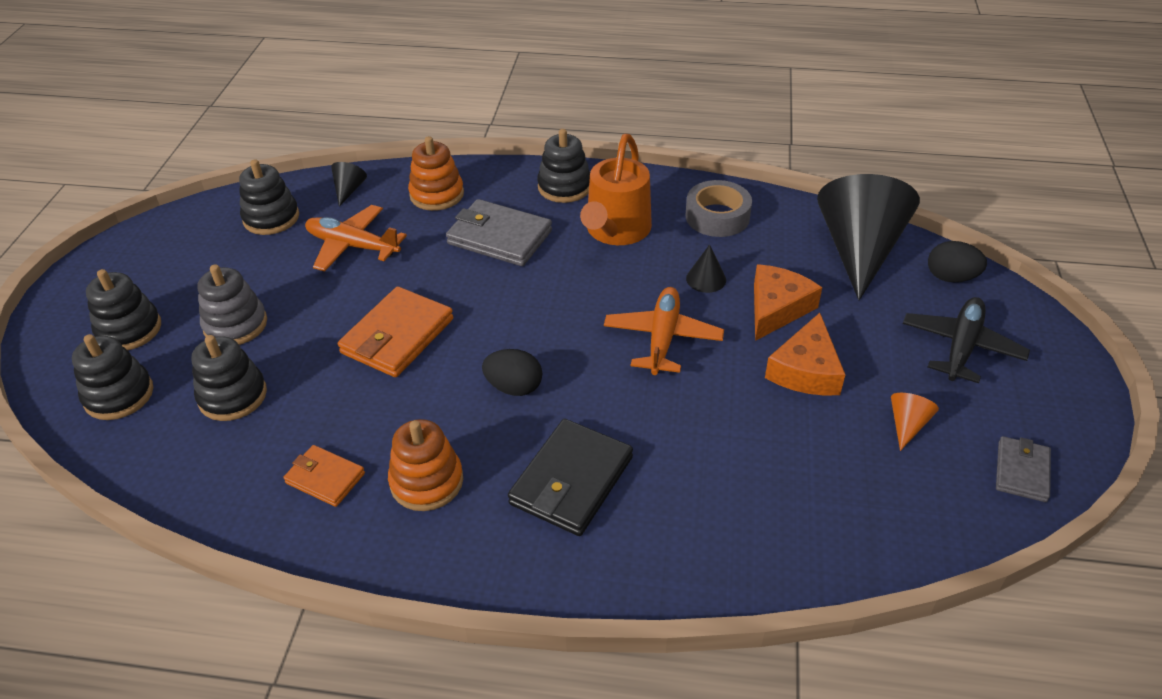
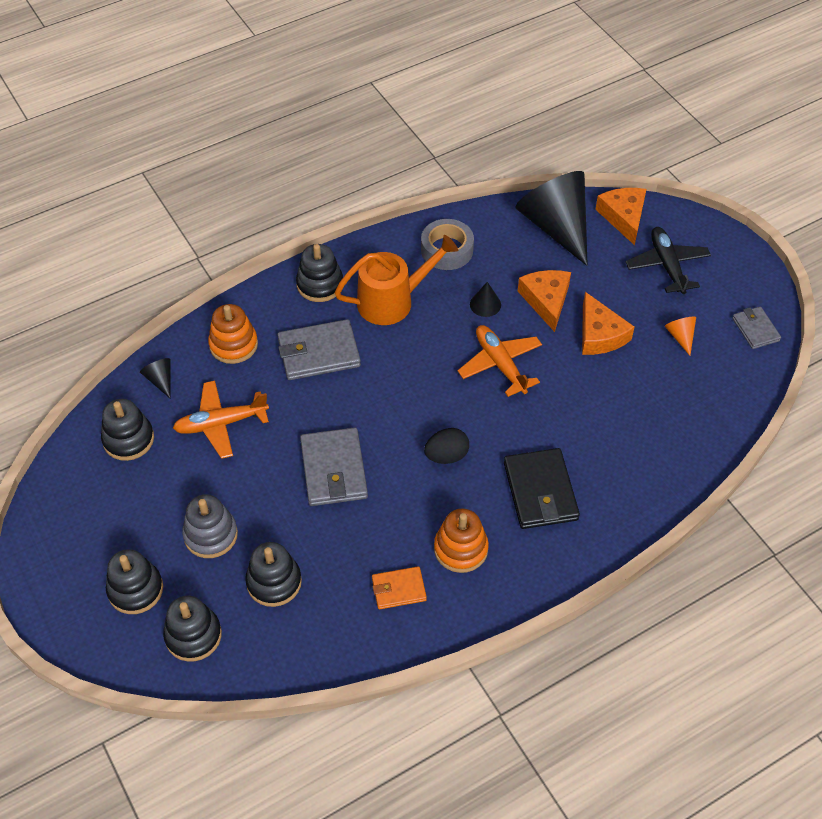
camera: 40 degrees left, 10 degrees up
(397, 336) = (333, 470): orange wallet -> grey wallet
(616, 231) = (392, 301): orange watering can -> orange watering can turned 90 degrees counterclockwise
(951, 277) = (623, 217): black egg -> orange cheese

